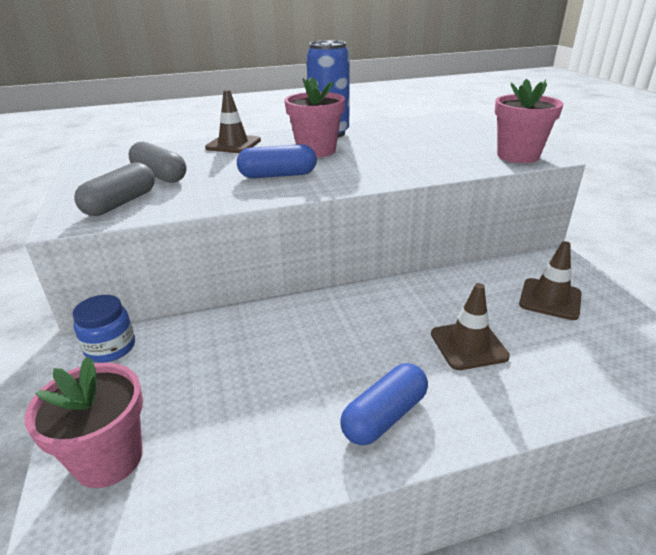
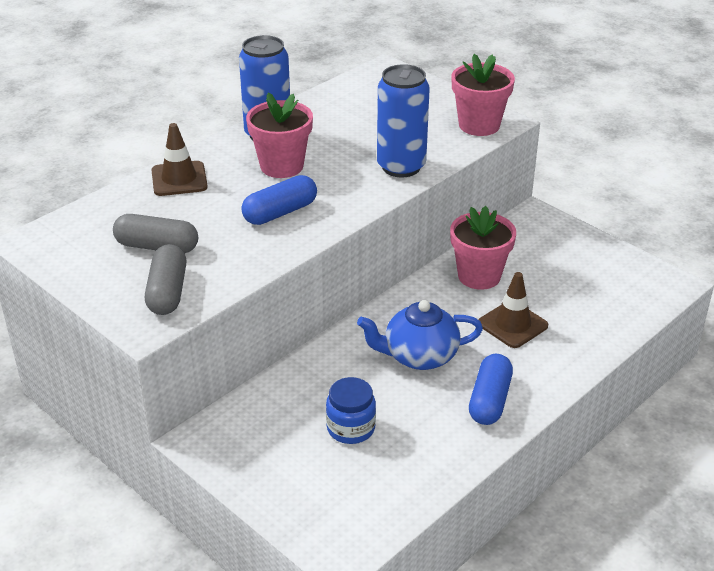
camera: 30 degrees left, 5 degrees up
(109, 459) = (320, 505): pink flower pot -> pink flower pot (479, 276)
(110, 348) = (217, 435): blue jar -> blue jar (351, 428)
(348, 343) = (419, 356): none -> blue teapot
(416, 168) = (401, 167): none -> blue can
(550, 299) = (550, 261): brown traffic cone -> none

